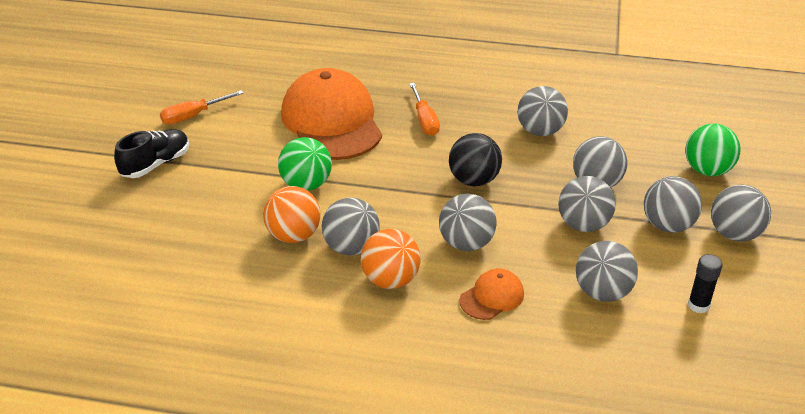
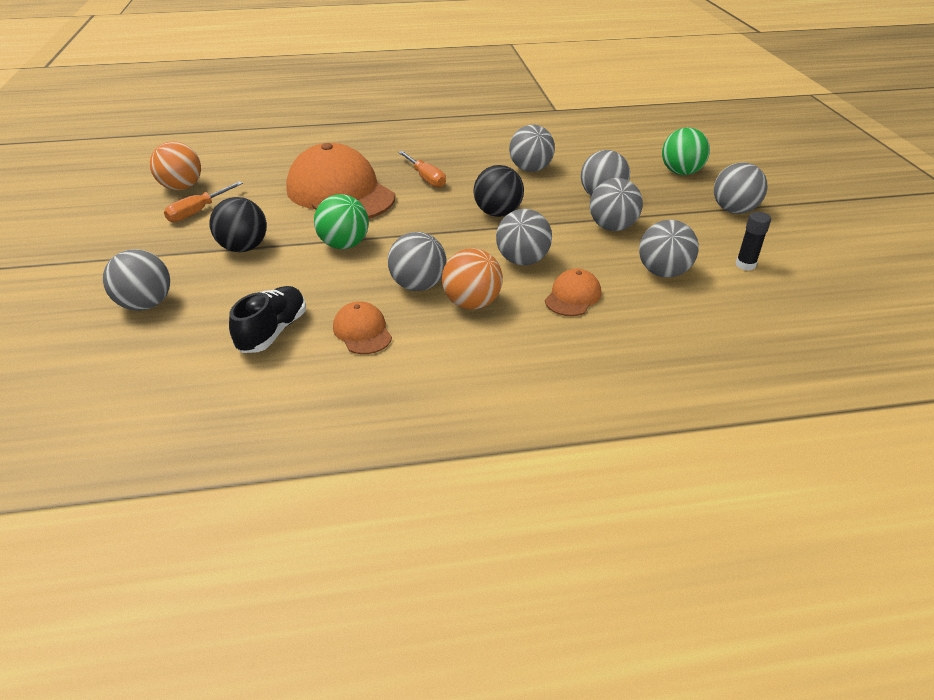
camera: 20 degrees left, 0 degrees up
(156, 164) = (178, 257): black shoe -> black shoe (273, 332)
(215, 167) = (244, 248): none -> black ball
(277, 285) = (362, 331): none -> orange cap
(294, 235) = (355, 287): orange ball -> orange ball (182, 187)
(667, 225) = (679, 214): grey ball -> grey ball (146, 304)

